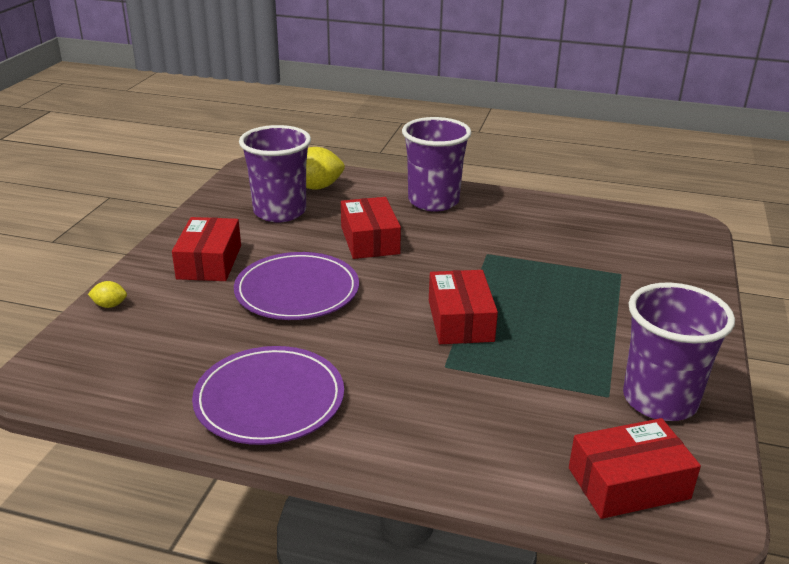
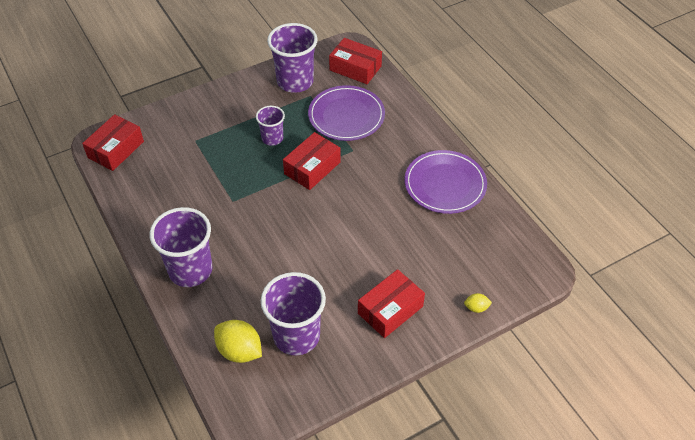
camera: 135 degrees left, 20 degrees up
(110, 305) = (476, 308): yellow lemon -> yellow lemon turned 45 degrees counterclockwise
(297, 291) = (365, 245): purple plate -> purple plate (346, 116)
(370, 240) = (278, 260): red box -> red box (116, 149)
(554, 321) = (272, 138): none -> purple cup

